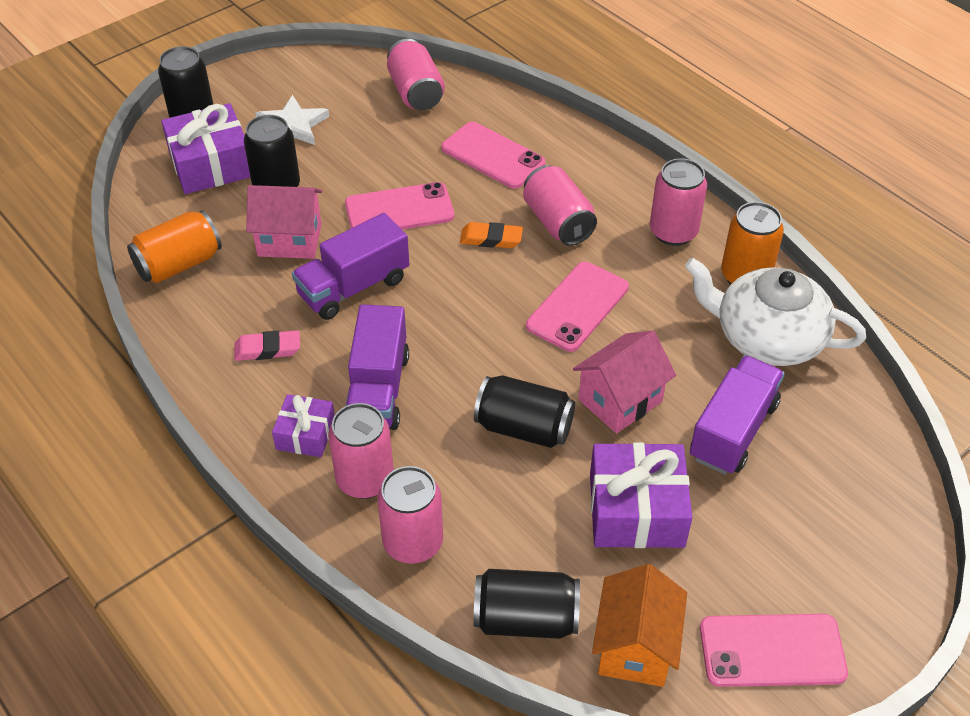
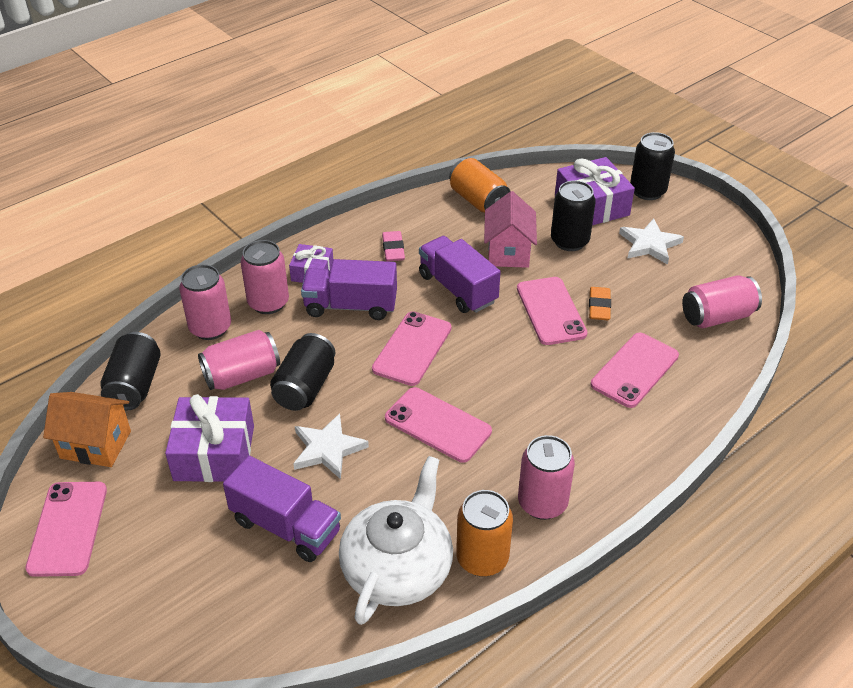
camera: 90 degrees right, 5 degrees down
(458, 328) = (412, 348): none -> pink phone
(491, 239) = (520, 368): orange eraser -> orange eraser (599, 306)
(557, 222) = (547, 414): pink can -> pink can (242, 375)
(620, 400) = (327, 449): pink house -> white star

